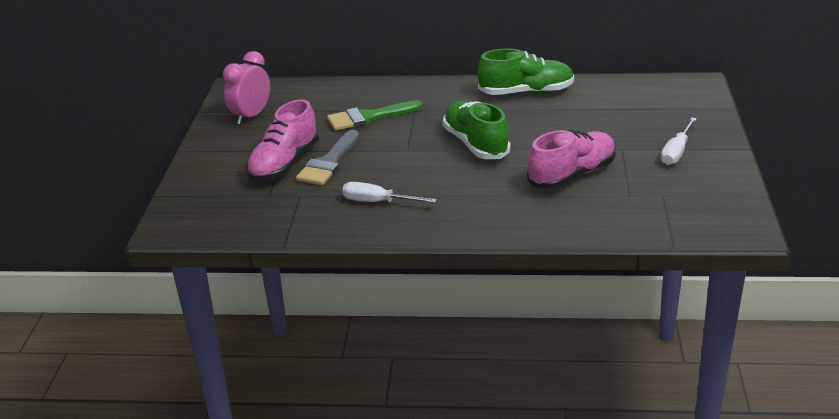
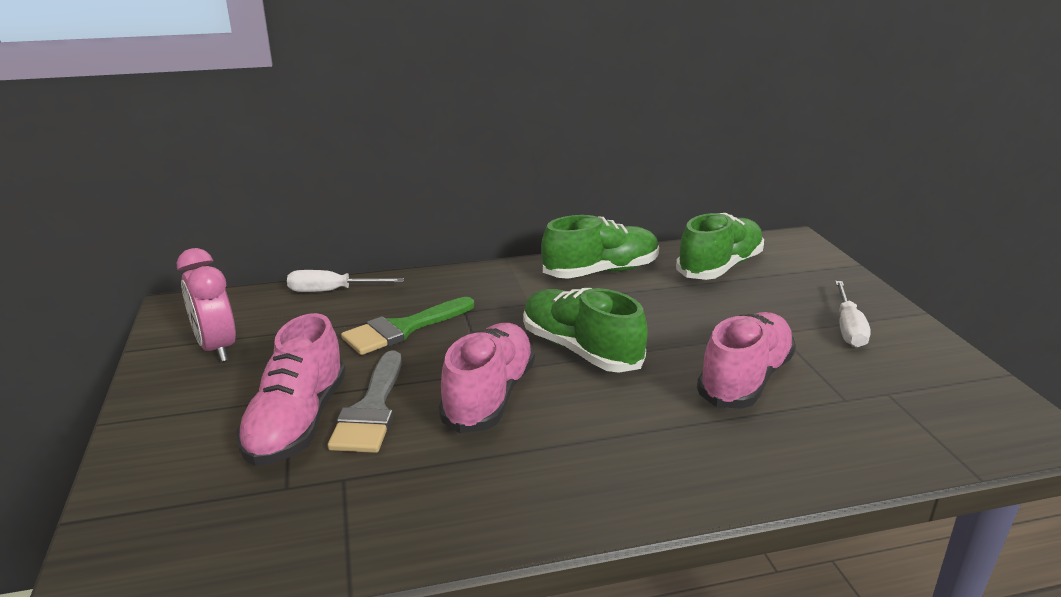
camera: 20 degrees left, 5 degrees down
(251, 116) = (216, 348): pink clock -> pink clock turned 45 degrees counterclockwise
(378, 202) = (485, 470): white screwdriver -> white screwdriver (332, 291)
(402, 164) = (489, 396): none -> pink shoe
(618, 98) = (719, 267): none -> green shoe

